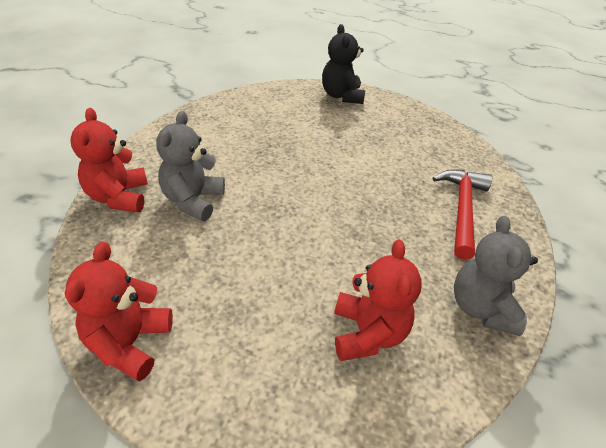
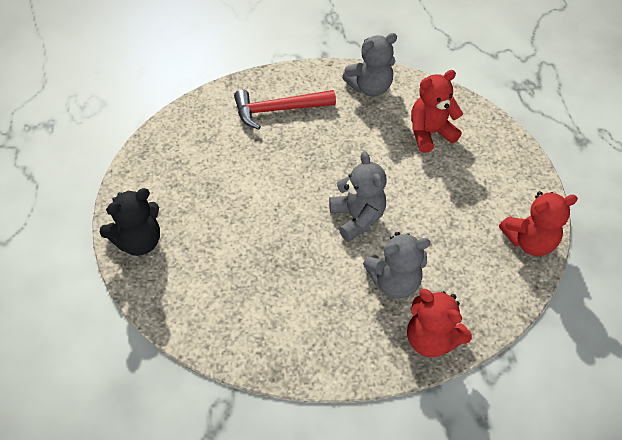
camera: 115 degrees left, 10 degrees up
(118, 197) = (431, 339): red teddy bear -> red teddy bear turned 75 degrees clockwise
(281, 207) = (357, 218): none -> grey teddy bear

